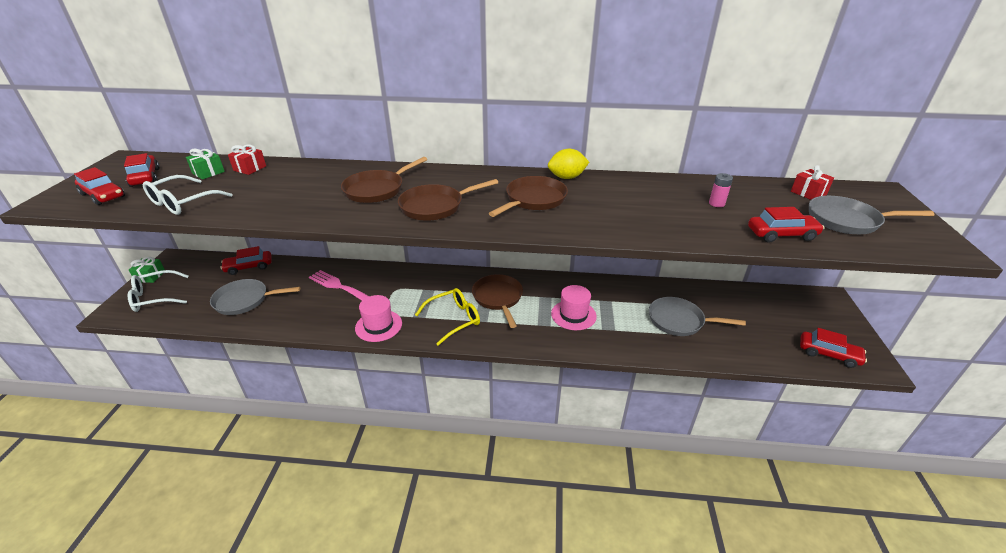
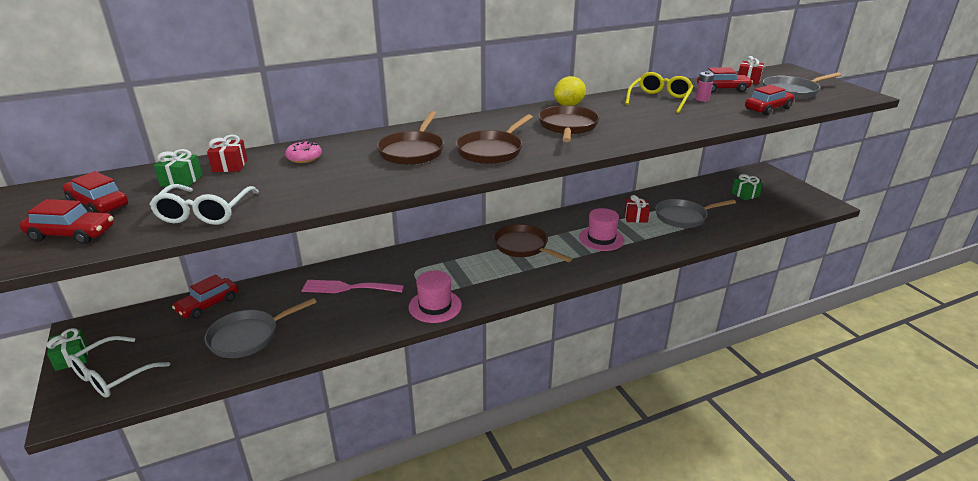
camera: 30 degrees left, 5 degrees down
(300, 175) = (304, 158): none -> pink donut
(454, 319) = (502, 276): yellow glasses -> yellow glasses (660, 99)
(629, 304) = (635, 217): none -> red gift
(777, 319) = (745, 194): none -> green gift
(828, 354) = (797, 207): red car -> red car (722, 89)

